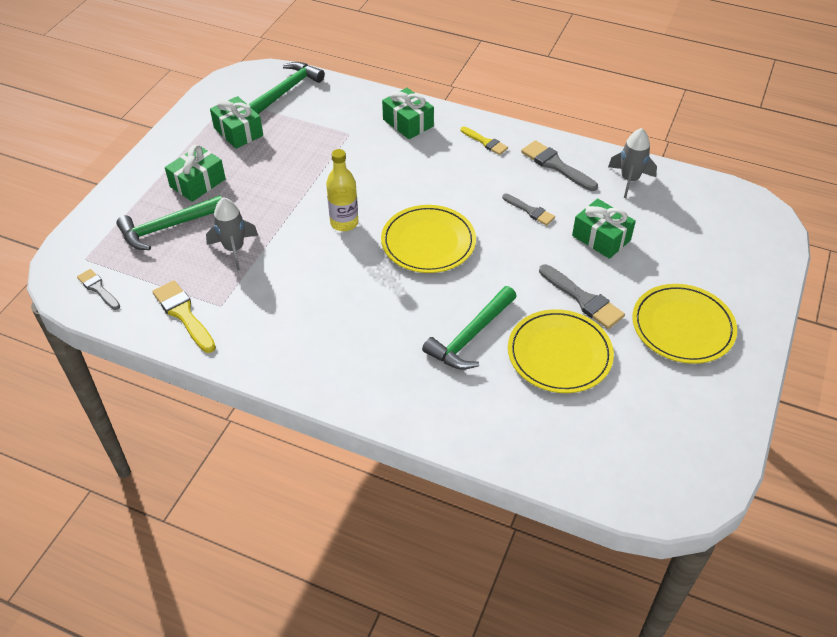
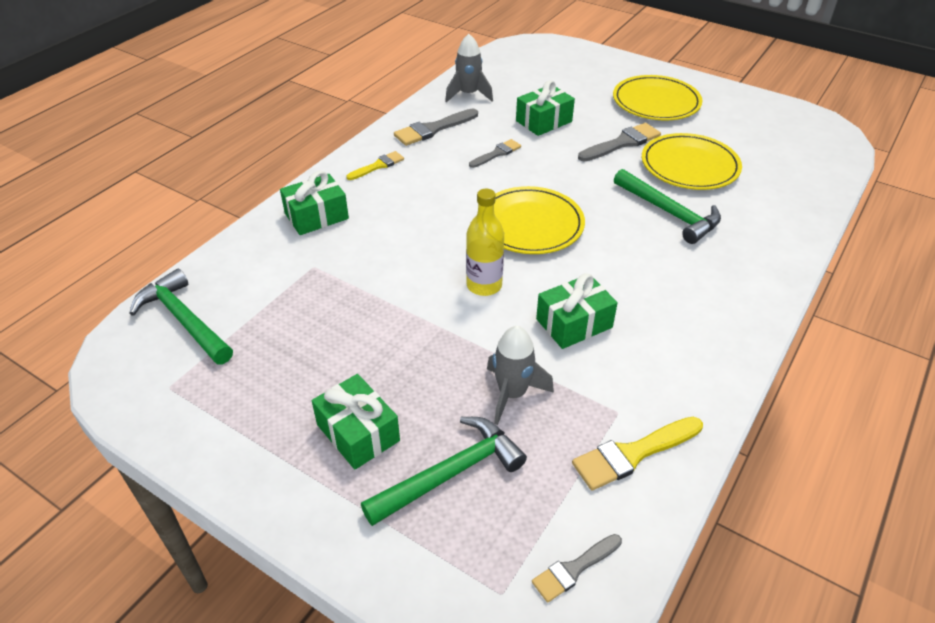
camera: 80 degrees left, 5 degrees down
(167, 227) = (450, 473): green hammer -> green hammer turned 105 degrees counterclockwise
(238, 132) = (255, 379): green gift -> green gift (574, 323)

